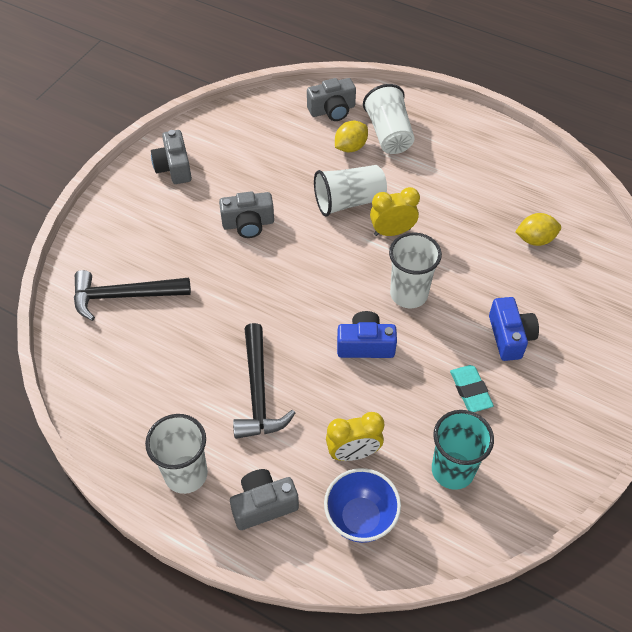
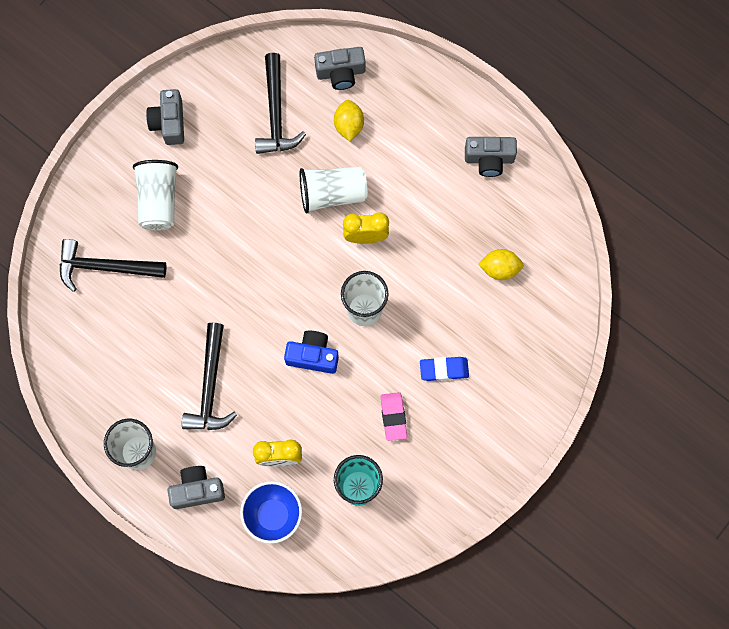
camera: 10 degrees right, 20 degrees up
(248, 224) = (231, 204): grey camera -> grey camera (489, 159)
(278, 147) = (276, 113): none -> black hammer
(350, 147) = (349, 125): yellow lemon -> yellow lemon turned 60 degrees counterclockwise
(389, 134) = (391, 114): white cup -> white cup (158, 200)
(470, 390) = (393, 417): turquoise eraser -> pink eraser
(510, 336) = (444, 369): blue camera -> blue eraser

